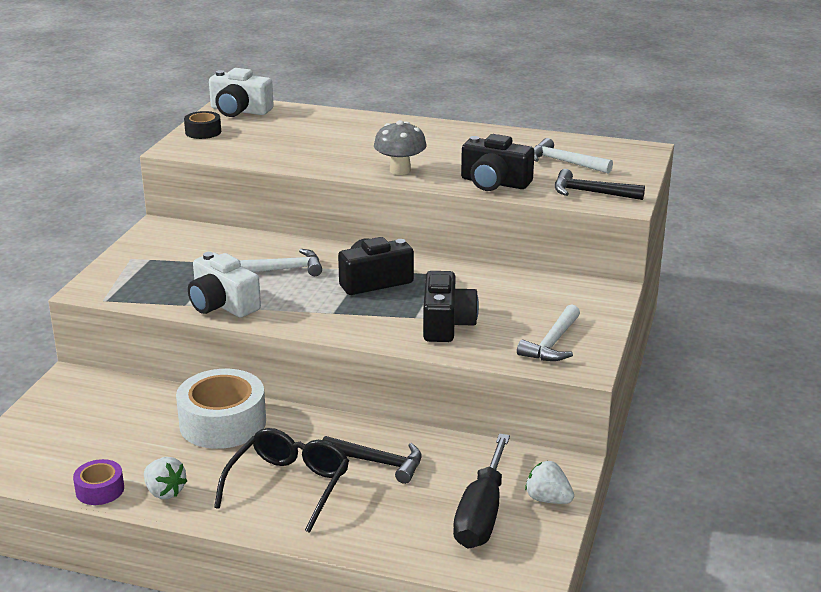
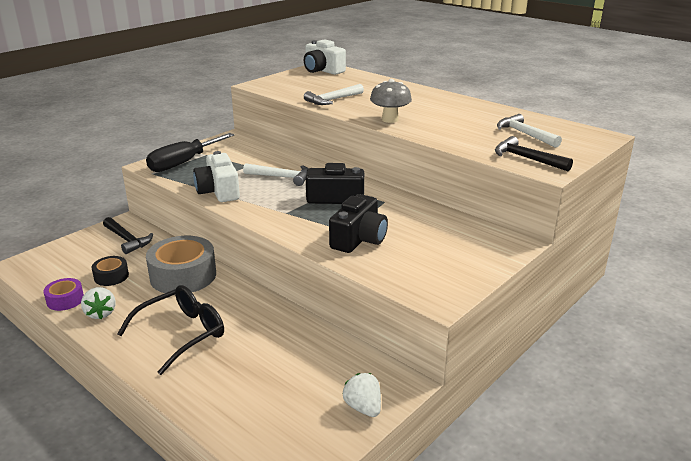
camera: 25 degrees right, 0 degrees up
(203, 132) = (285, 78): black tape -> black tape (111, 276)
(222, 423) = (183, 276): white tape -> grey tape
(378, 462) = (259, 335): black hammer -> black hammer (127, 240)
(481, 514) = (299, 402): black screwdriver -> black screwdriver (183, 163)
(494, 183) = (453, 139): black camera -> none
(552, 343) = (430, 274): white hammer -> white hammer (332, 100)

